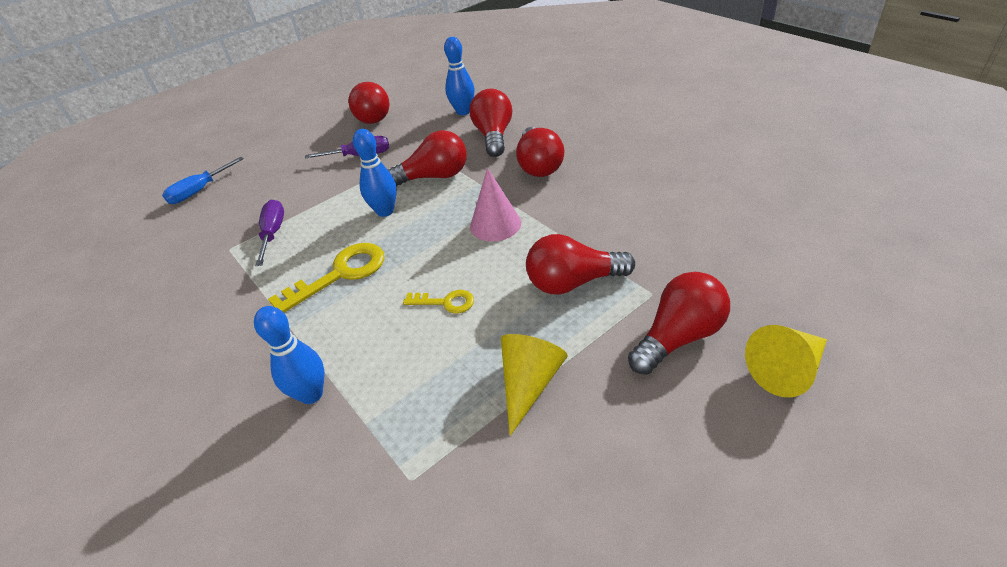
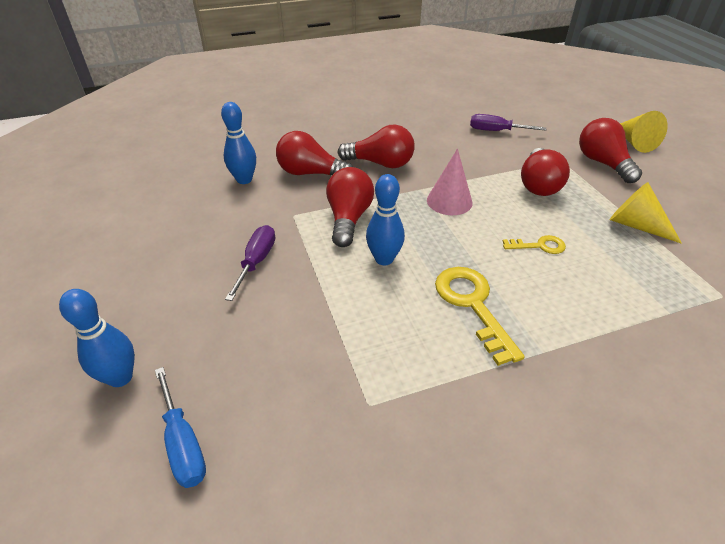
camera: 75 degrees left, 0 degrees up
(273, 233) = (364, 355): purple screwdriver -> purple screwdriver (496, 131)
(311, 394) = (636, 344): blue bowling pin -> blue bowling pin (120, 377)
(373, 116) = (173, 239): red light bulb -> none
(445, 302) = (539, 246): yellow key -> yellow key turned 60 degrees clockwise

